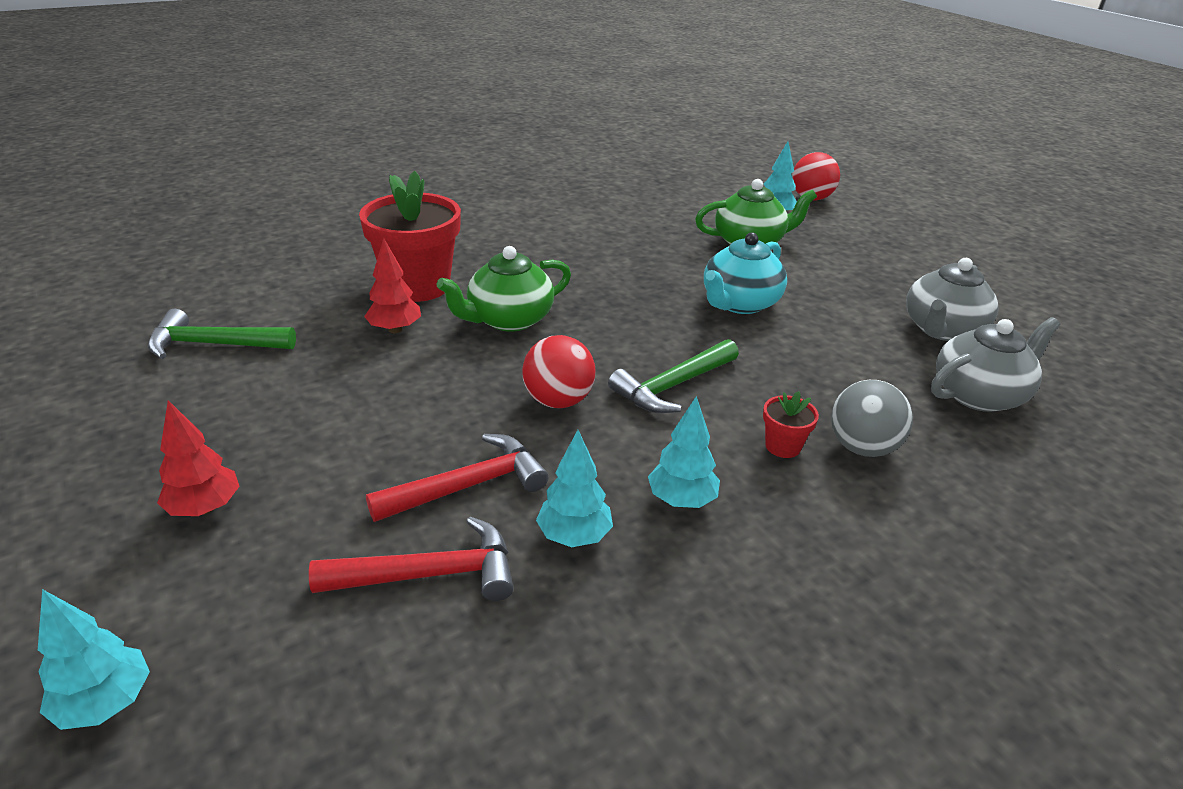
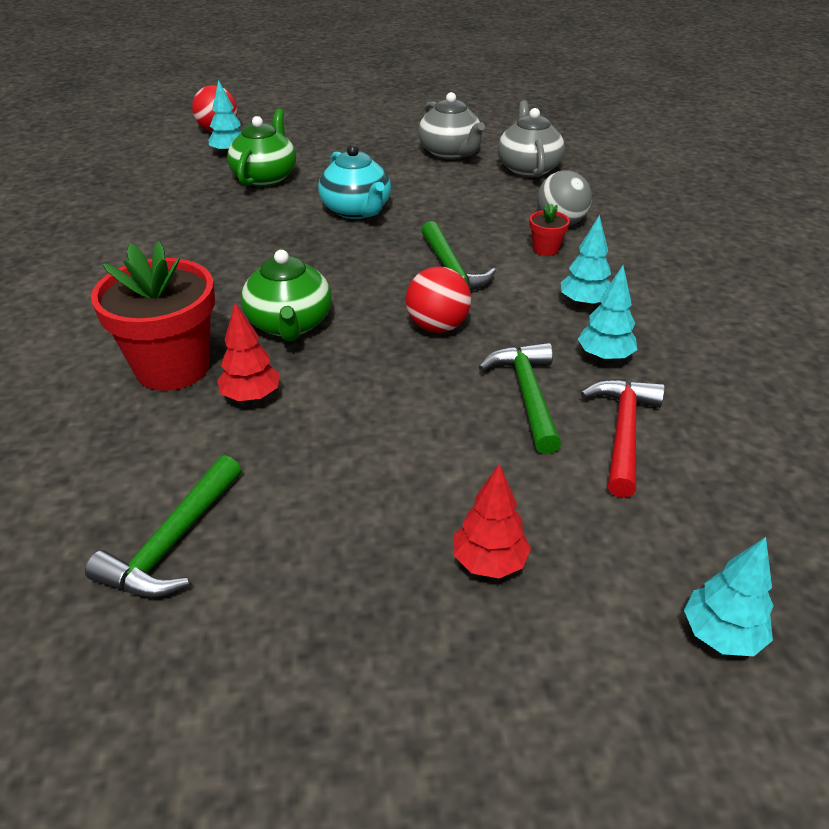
camera: 65 degrees left, 5 degrees up
(468, 486) = (527, 395): red hammer -> green hammer

